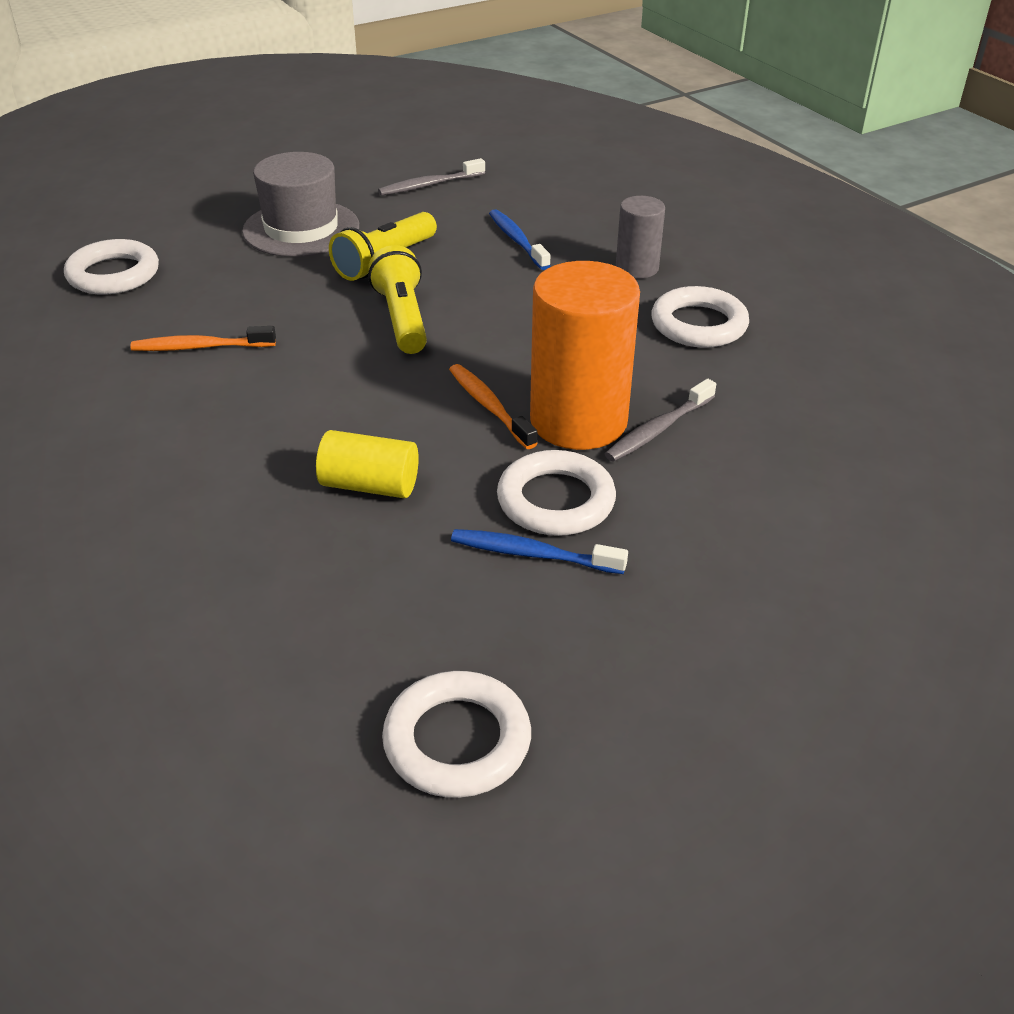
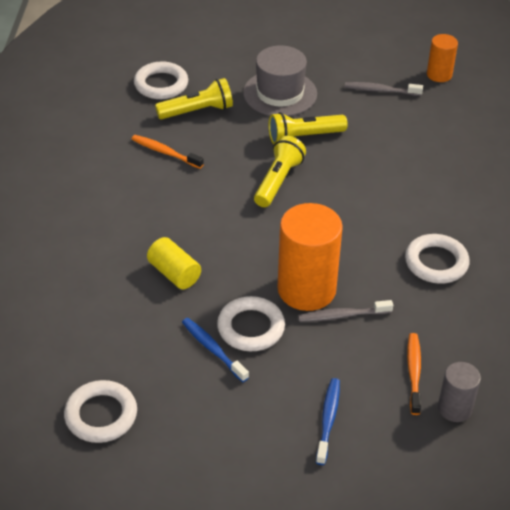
camera: 35 degrees right, 5 degrees up
(201, 285) = (197, 111): none -> yellow flashlight
(481, 150) = (439, 74): none -> orange cylinder
(489, 406) = (271, 258): orange toothbrush -> orange toothbrush (414, 372)
(517, 240) = (392, 155): blue toothbrush -> blue toothbrush (328, 420)
(637, 268) = (442, 207): grey cylinder -> grey cylinder (454, 408)

